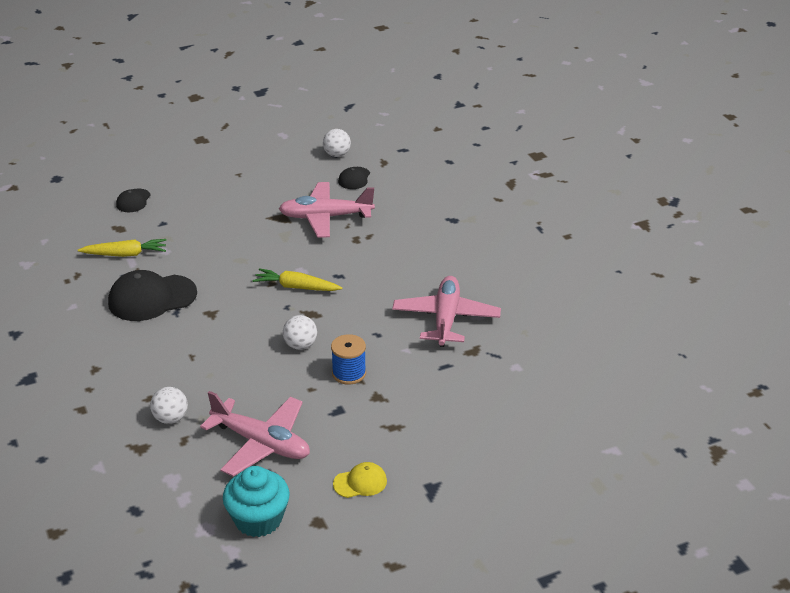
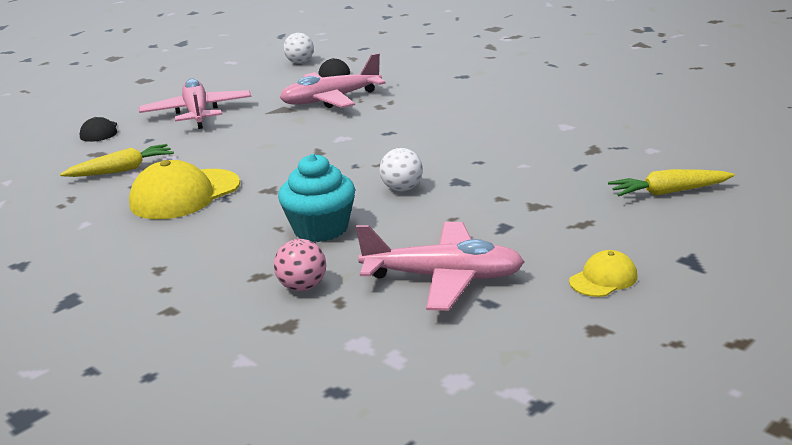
camera: 20 degrees left, 10 degrees down
(152, 298) = (185, 195): black cap -> yellow cap
(171, 418) = (302, 287): white ball -> pink ball
(258, 519) = (517, 350): turquoise cupcake -> turquoise cupcake (320, 229)
(296, 287) = (351, 150): yellow carrot -> yellow carrot (669, 192)
(349, 373) = (482, 196): blue spool -> none
(446, 319) = (537, 135): pink plane -> pink plane (197, 113)

